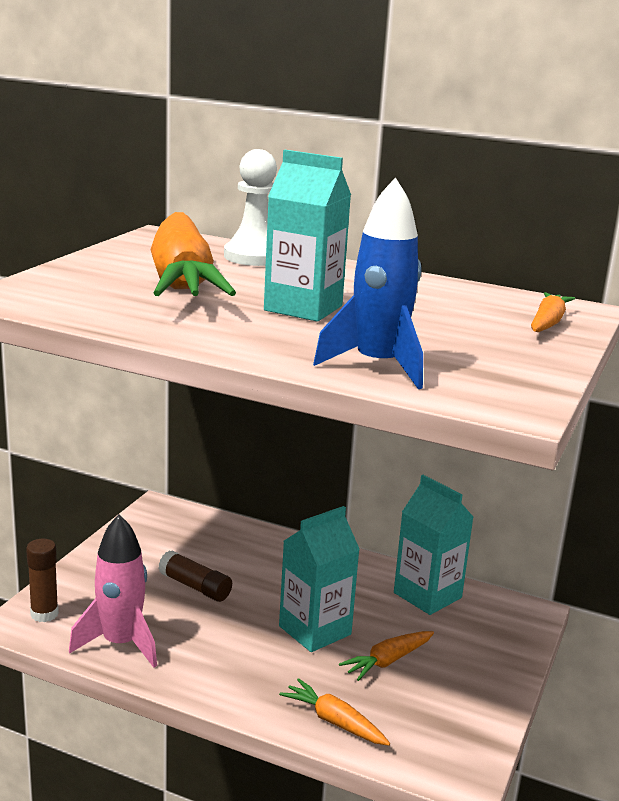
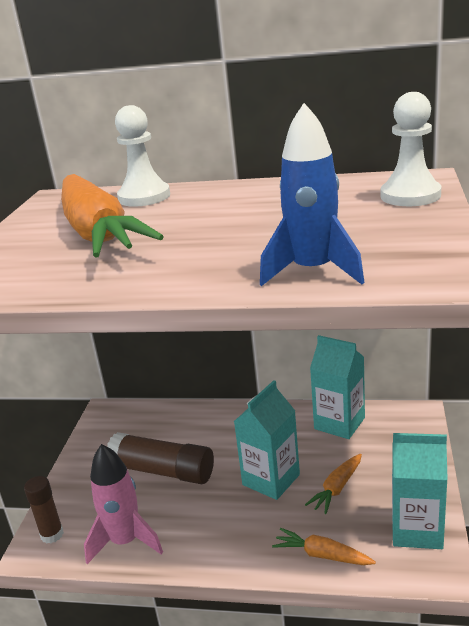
camera: 10 degrees left, 5 degrees up
(195, 586) = (163, 471): brown glue stick -> brown glue stick, size x1.66
(303, 308) = (214, 233): turquoise carton -> turquoise carton (416, 530)
(547, 323) = (410, 196): orange carrot -> white pawn

